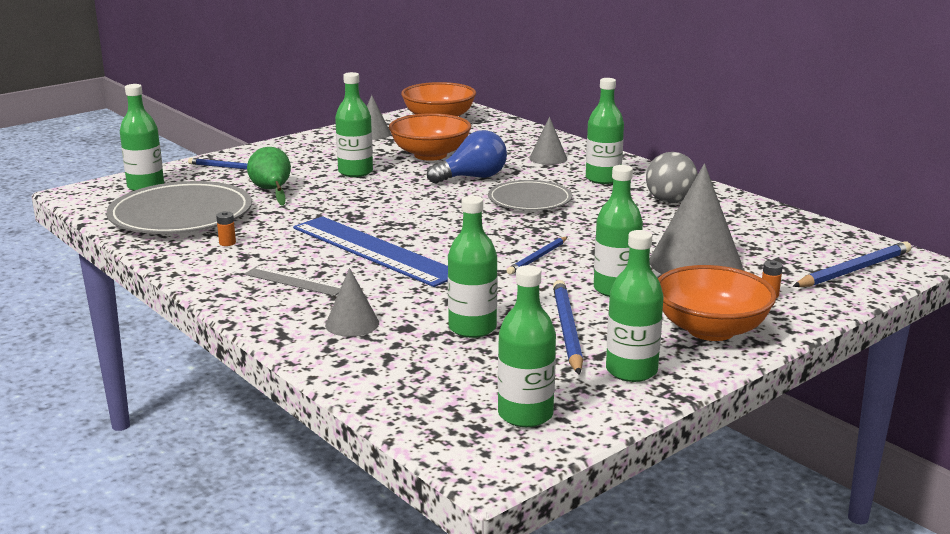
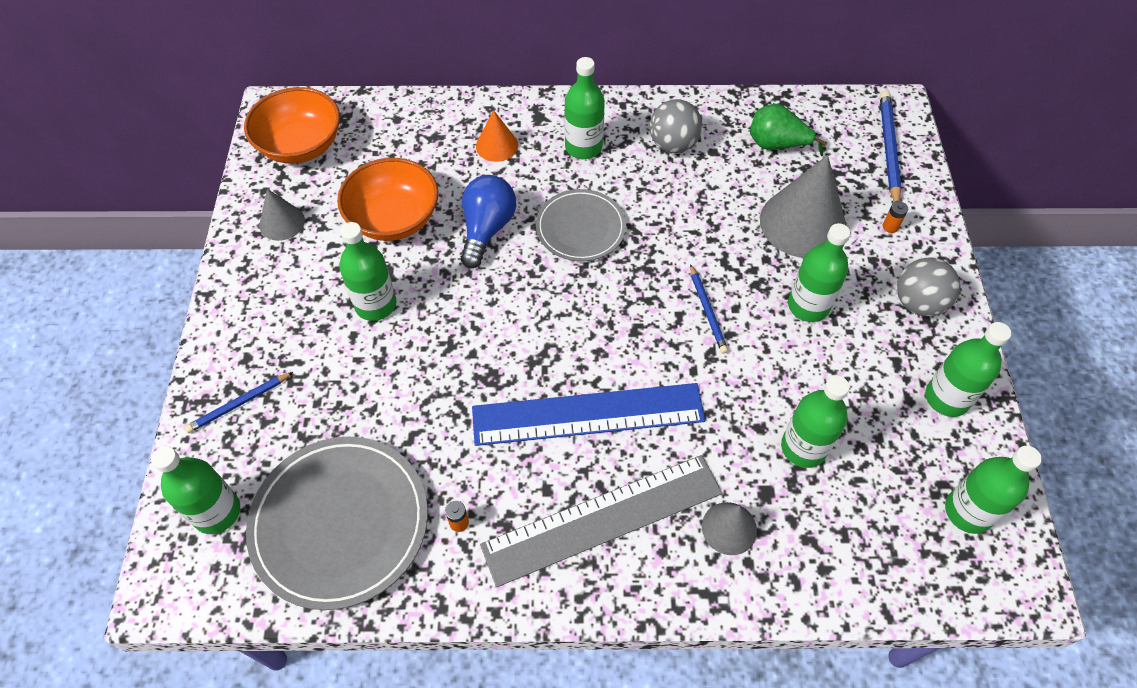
camera: 50 degrees left, 35 degrees up
(272, 191) = (354, 404): green pear -> green pear (776, 145)
(294, 281) = (603, 519): grey ruler -> grey ruler, size x2.03
(548, 158) = (497, 145): grey cone -> orange cone
(567, 330) = (854, 388): blue pencil -> none
(710, 330) = (918, 303): orange bowl -> grey ball

